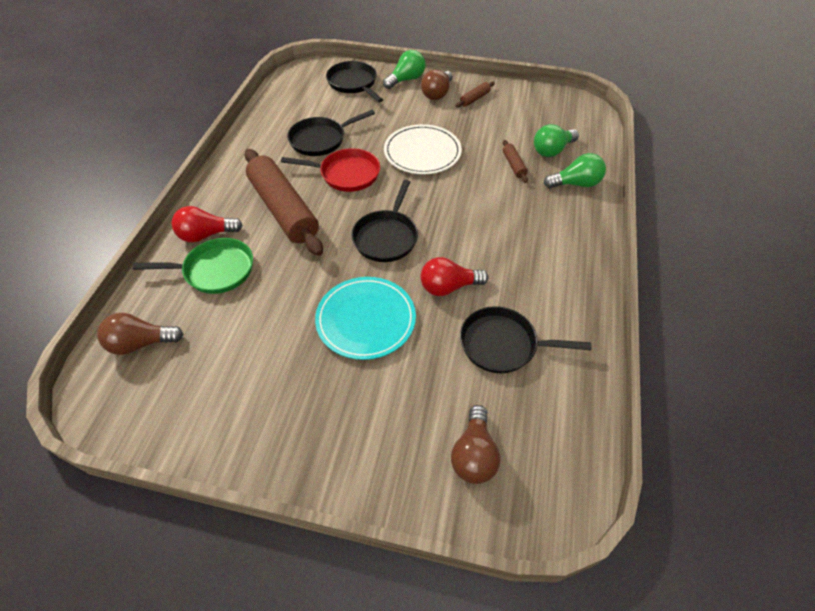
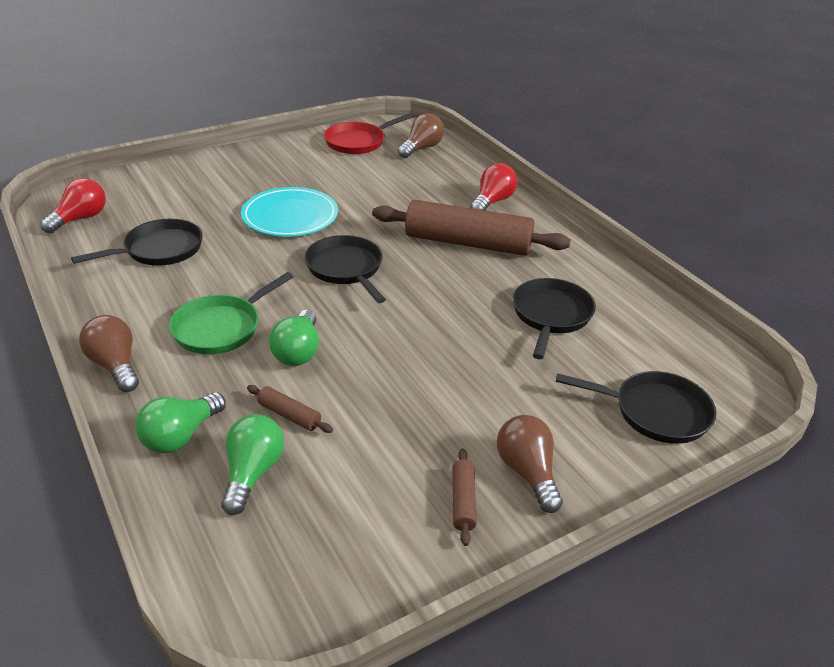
camera: 135 degrees right, 15 degrees down
(215, 270) = (445, 190): green pan -> green pan (221, 327)
(346, 174) = (465, 297): red pan -> red pan (358, 142)
(406, 80) = (606, 469): green light bulb -> green light bulb (298, 351)
(422, 152) = (422, 366): white plate -> none
(448, 287) = (244, 262): red light bulb -> red light bulb (80, 219)
(474, 454) = (137, 195): brown light bulb -> brown light bulb (115, 365)

